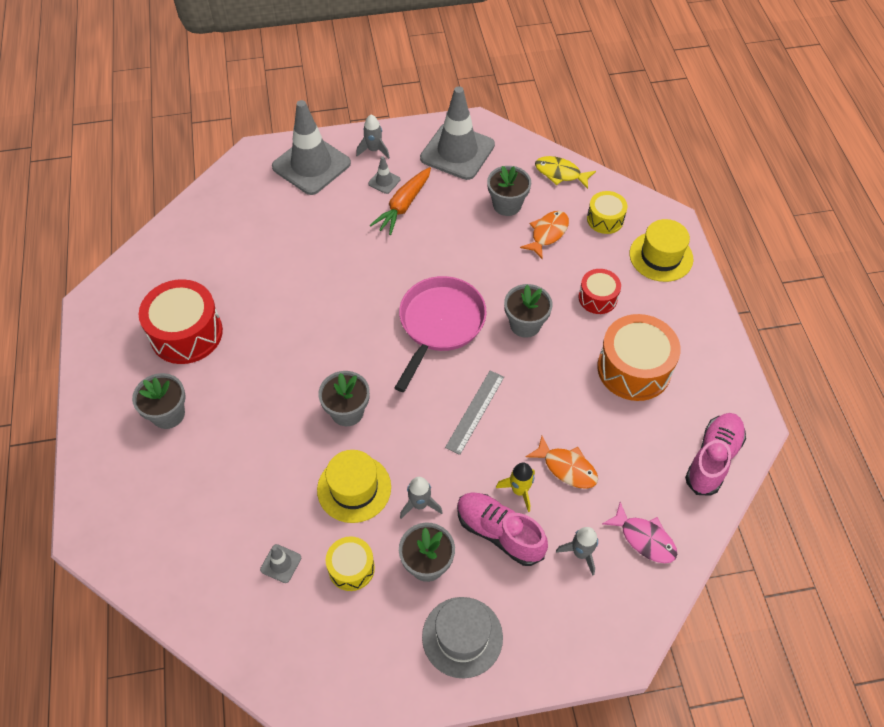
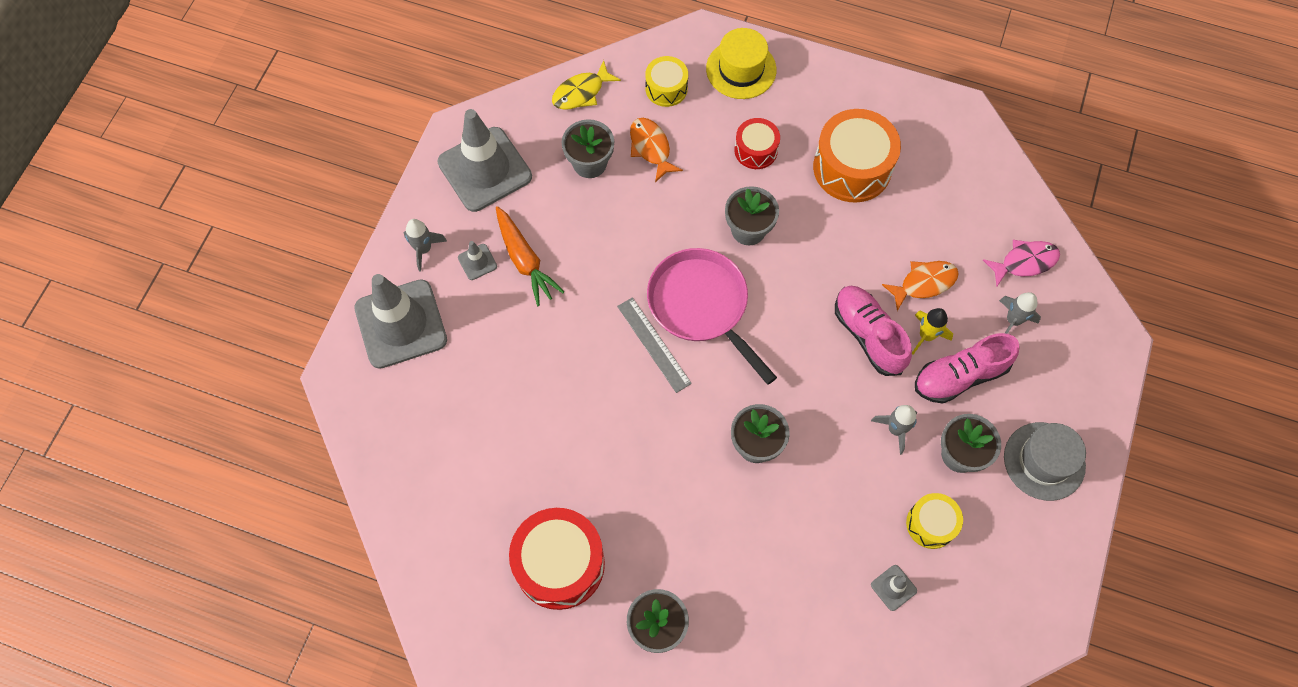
camera: 60 degrees left, 10 degrees up
(354, 488) = (847, 480): yellow hat -> none
(475, 411) = (822, 328): grey ruler -> grey ruler (654, 344)
(712, 459) = (977, 163): pink shoe -> pink shoe (868, 335)

